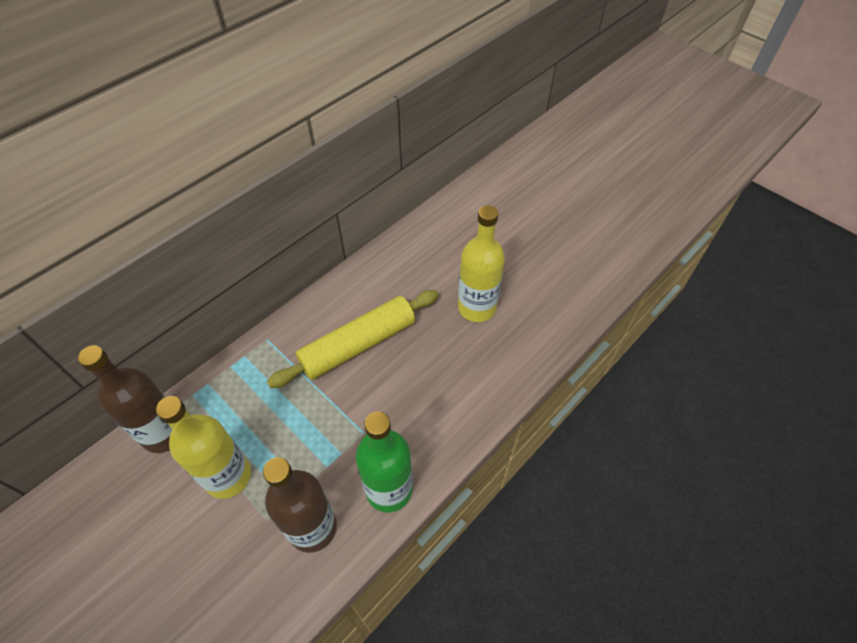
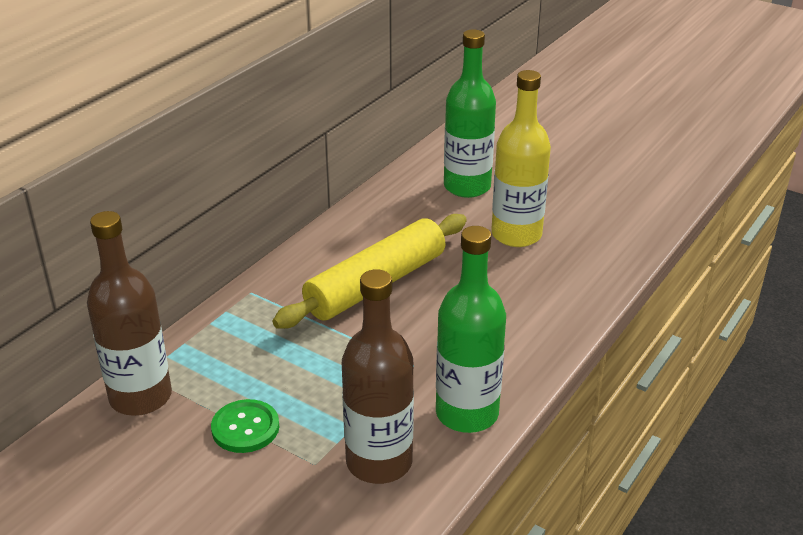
camera: 10 degrees left, 20 degrees down
(228, 476) = (245, 428): yellow bottle -> green button
(453, 251) = (467, 187): none -> green bottle

